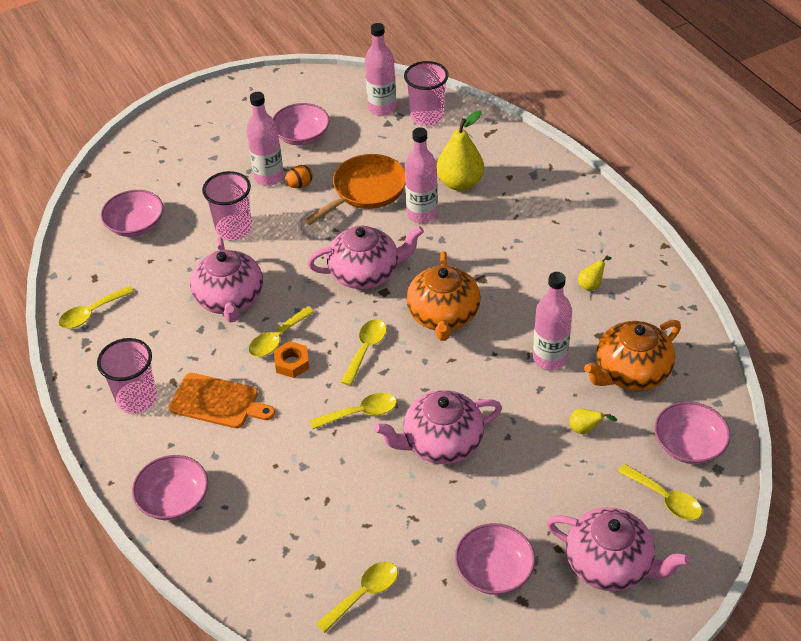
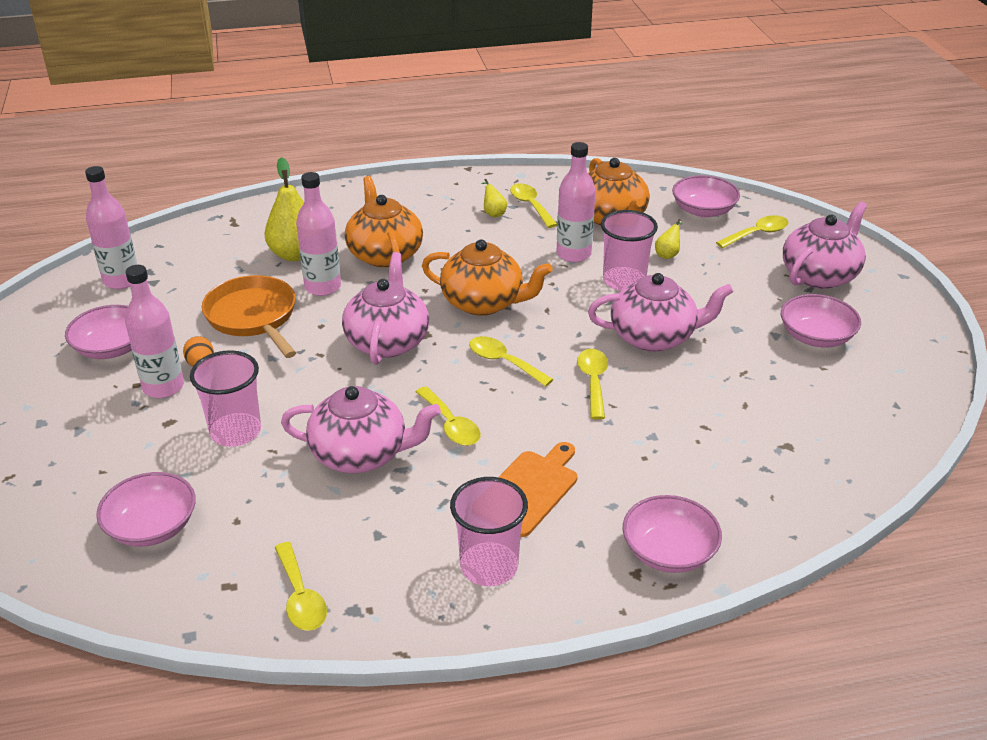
camera: 75 degrees left, 10 degrees down
(292, 363) = (496, 419): orange nut -> none
(364, 594) = (831, 421): yellow spoon -> yellow spoon (530, 205)
(427, 116) = (168, 254): pink cup -> pink cup (624, 281)
(441, 443) = (654, 337): pink teapot -> pink teapot turned 90 degrees counterclockwise
(486, 234) = (384, 254): none -> orange teapot

